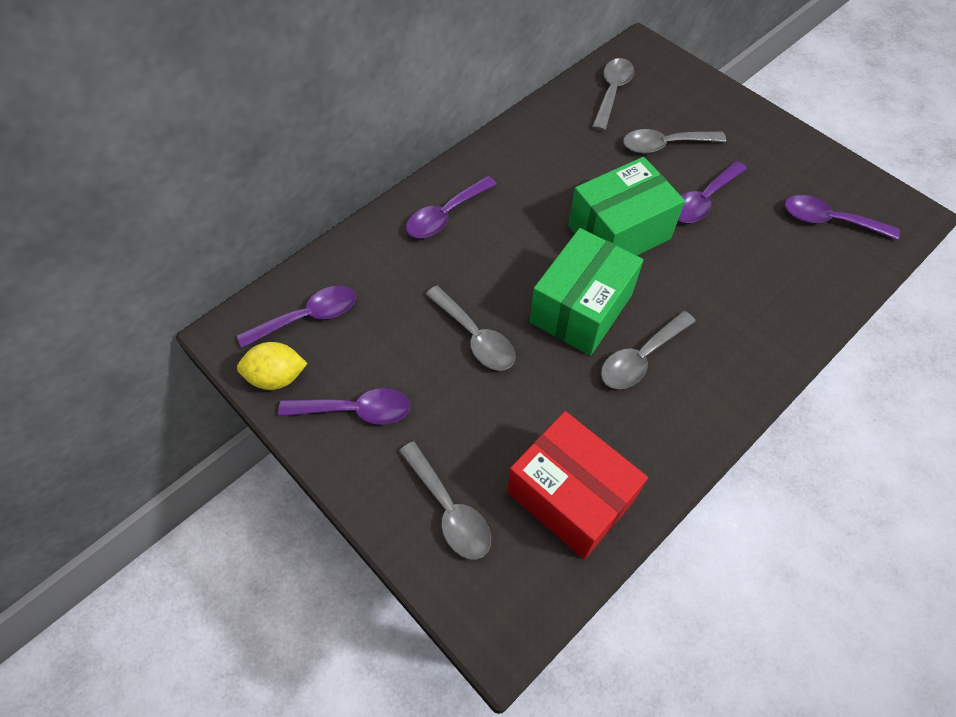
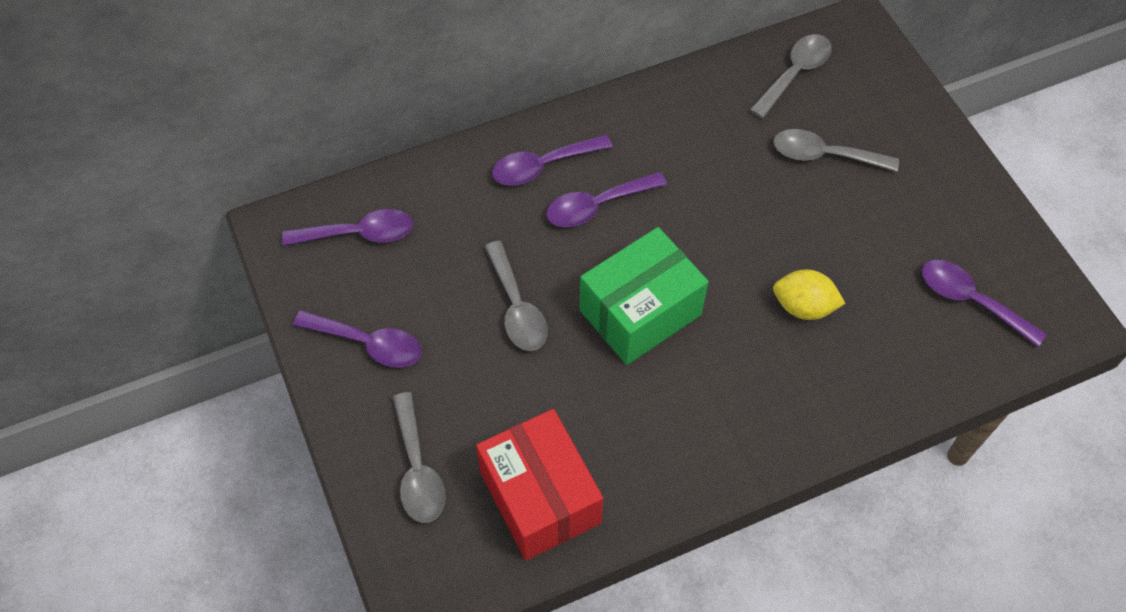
camera: 20 degrees right, 0 degrees up
(277, 377) = (306, 285): yellow lemon -> yellow lemon (803, 307)
(619, 232) = (722, 241): green box -> none
(640, 358) = (678, 384): grey spoon -> none
(703, 200) = (835, 233): purple spoon -> purple spoon (597, 206)

